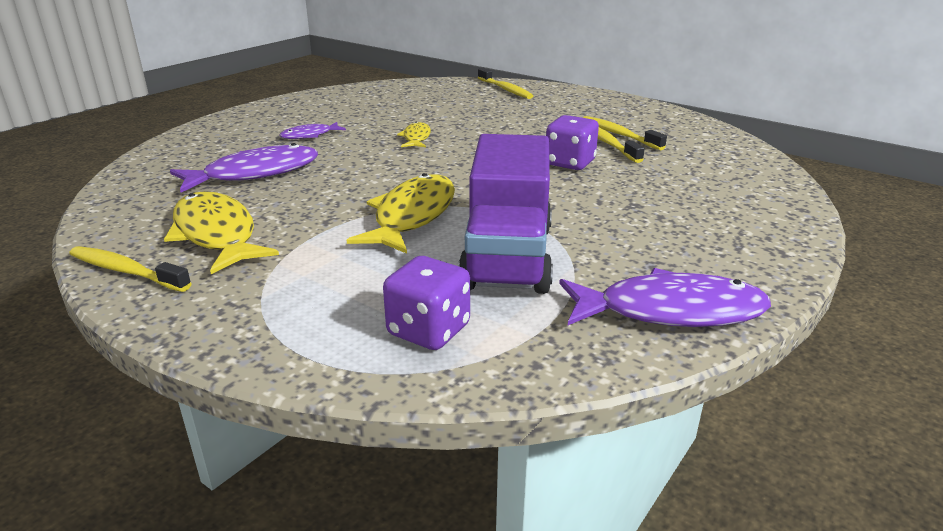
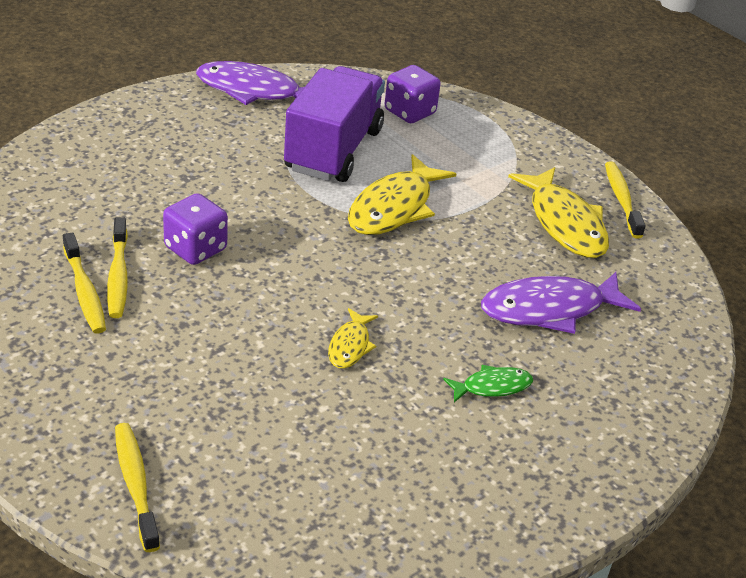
camera: 170 degrees left, 10 degrees up
(126, 271) = (621, 199): yellow toothbrush -> yellow toothbrush turned 135 degrees counterclockwise
(310, 135) = (492, 386): purple fish -> green fish

